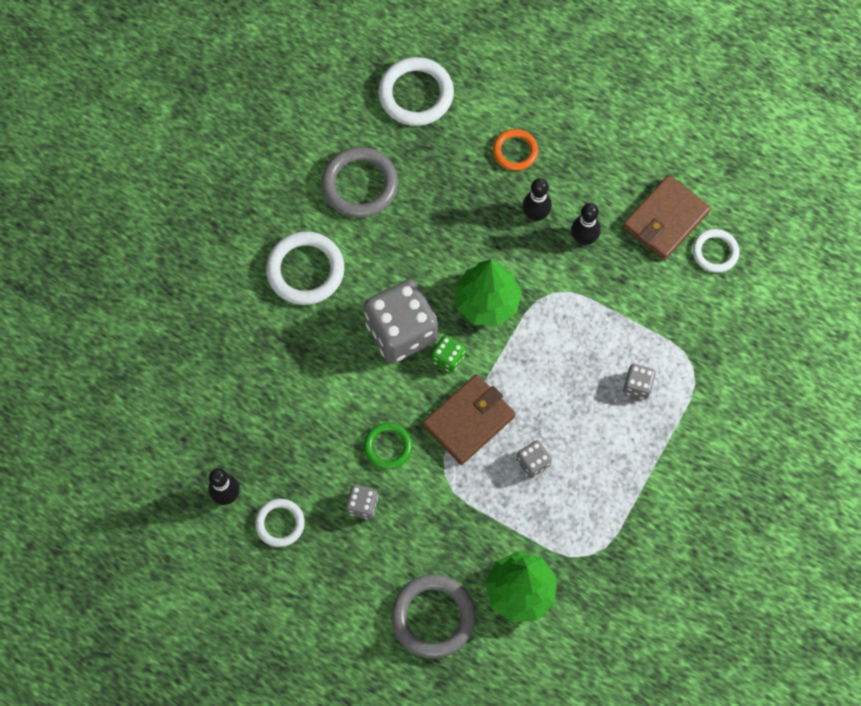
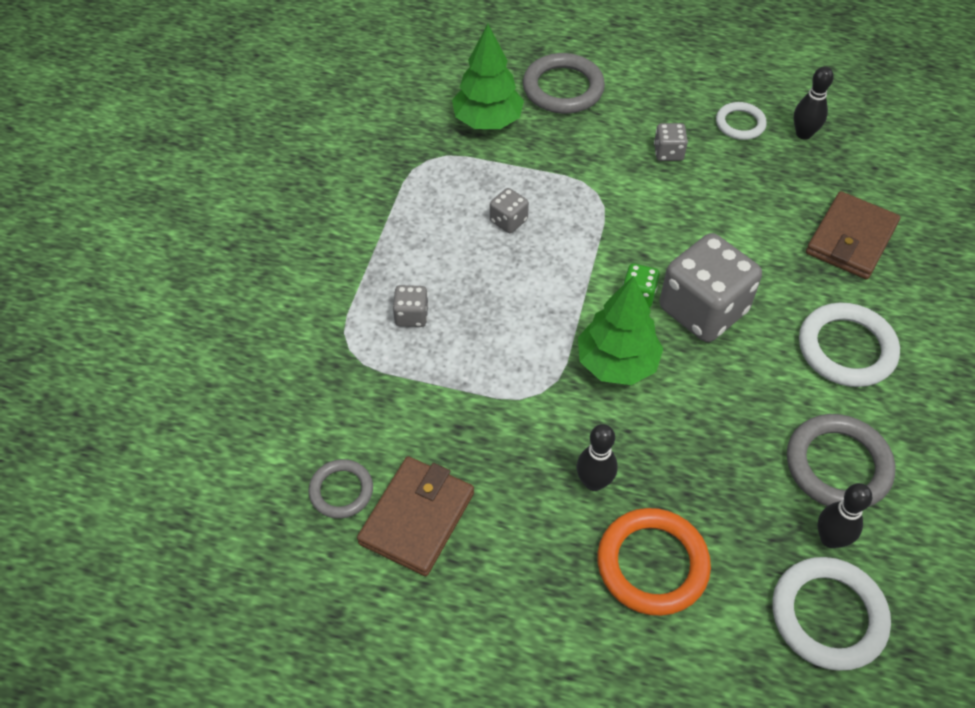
camera: 165 degrees right, 15 degrees down
(388, 447) = (666, 203): green ring -> none
(468, 420) = (591, 243): brown wallet -> brown wallet (851, 239)
(515, 151) = (652, 564): orange ring -> orange ring, size x1.67
(583, 239) = (521, 466): black bowling pin -> black bowling pin (830, 539)
(715, 252) = (341, 491): white ring -> grey ring

